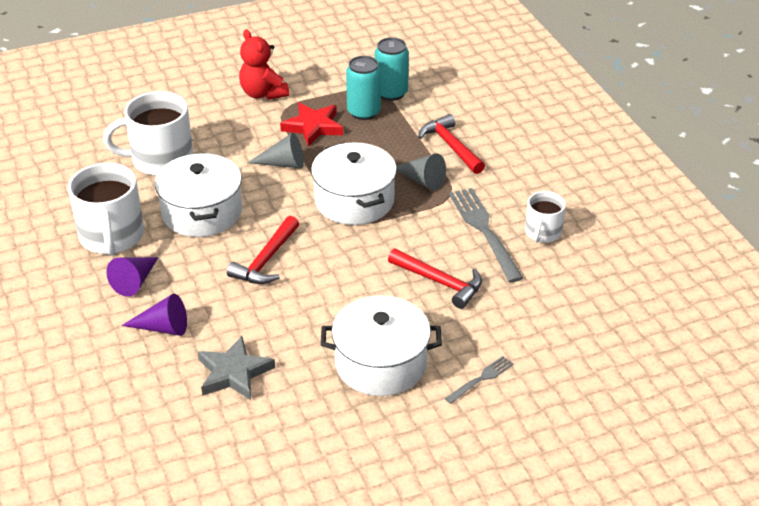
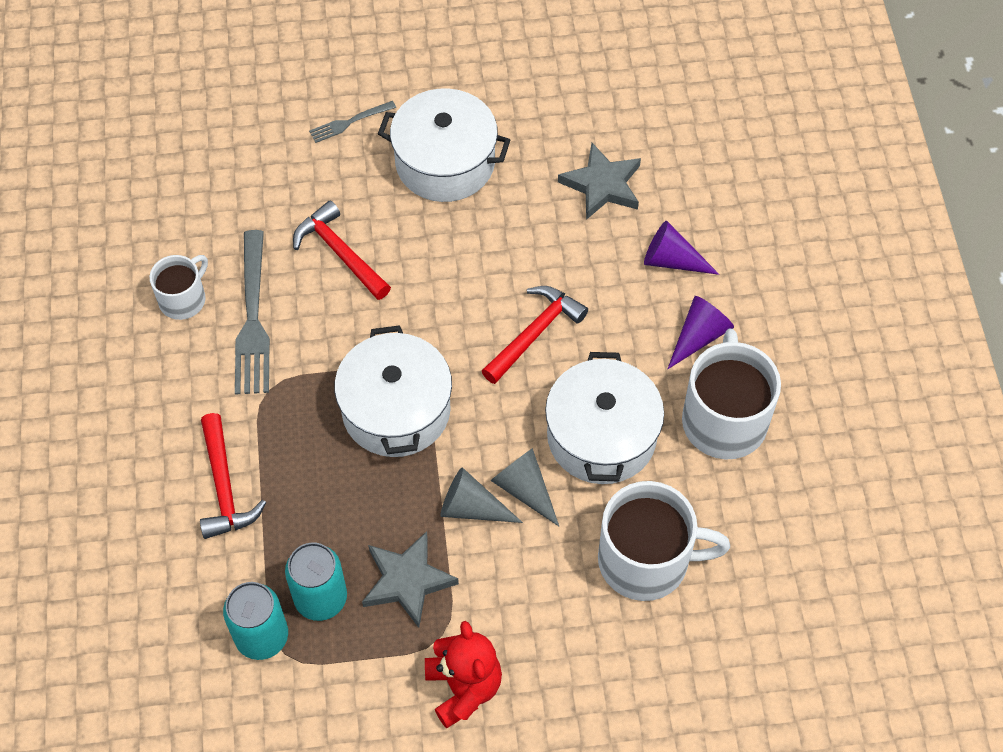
camera: 165 degrees left, 20 degrees up
(313, 127) = (407, 581): red star -> grey star
(422, 180) = (293, 427): grey cone -> grey cone (524, 489)

